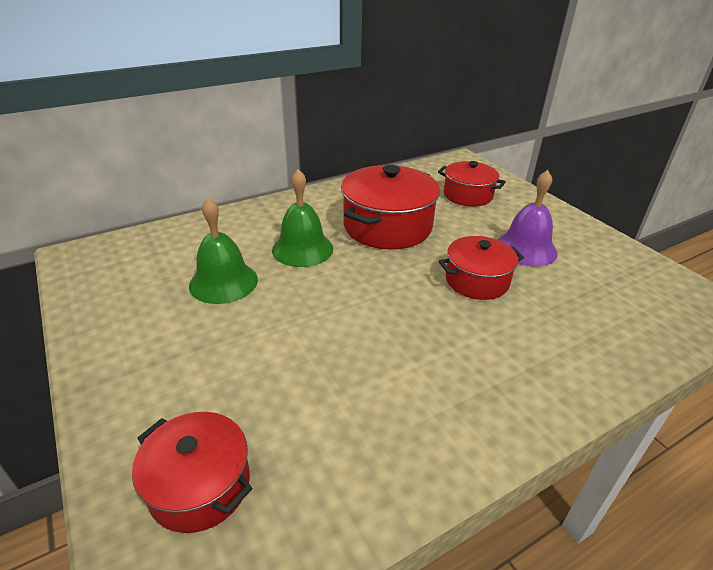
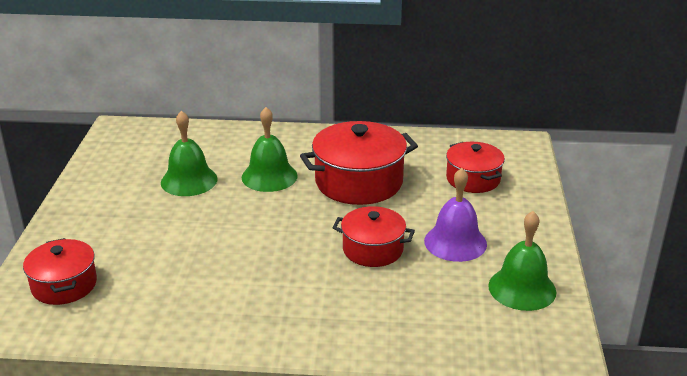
camera: 35 degrees right, 5 degrees down
(620, 266) = (522, 288): none -> green bell

